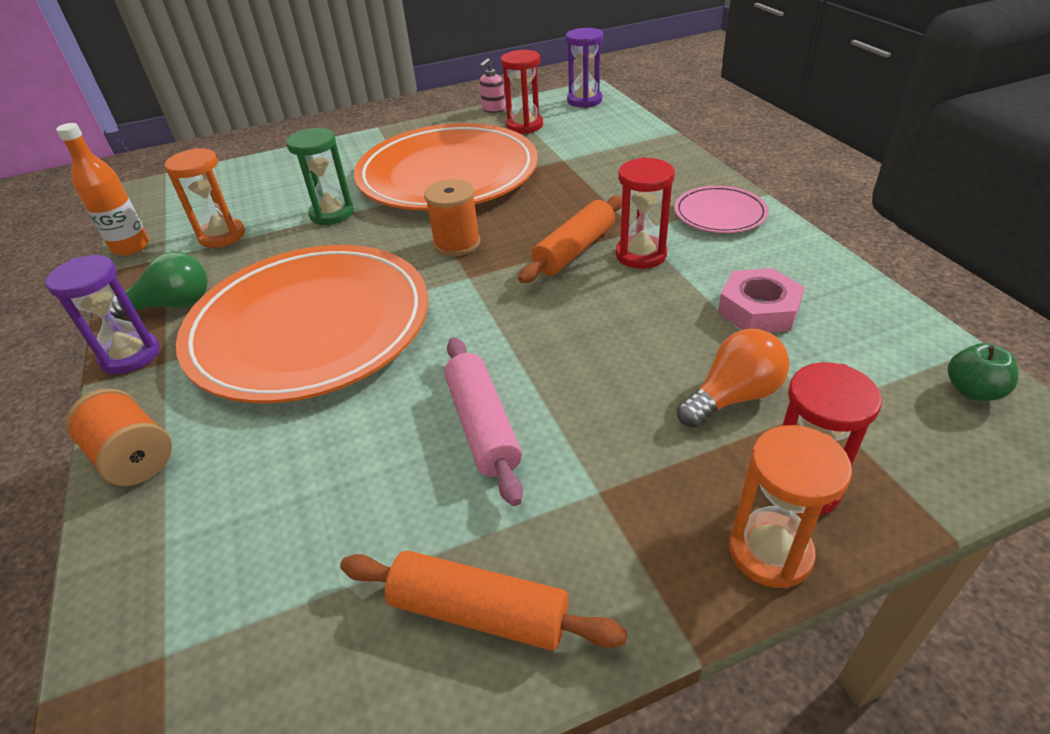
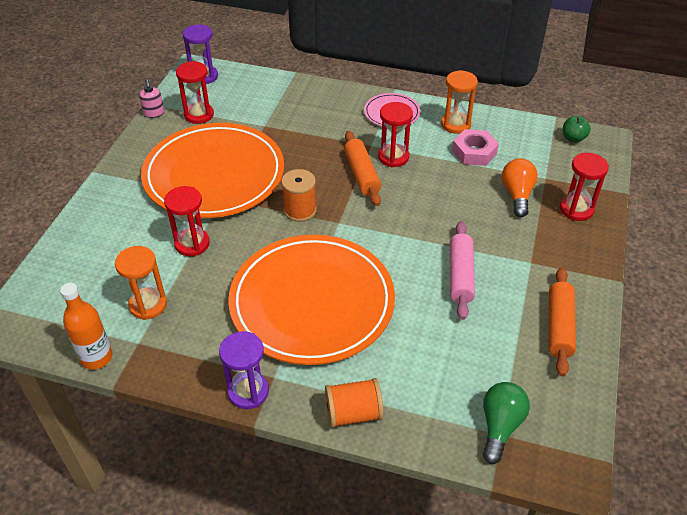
camera: 55 degrees left, 5 degrees up
(172, 305) = (211, 356): green light bulb -> green light bulb (500, 426)
(332, 214) = (192, 244): green hourglass -> red hourglass
(479, 612) = (559, 326): orange rolling pin -> orange rolling pin turned 45 degrees counterclockwise
(483, 426) = (460, 275): pink rolling pin -> pink rolling pin turned 75 degrees clockwise
(770, 552) = (596, 237): orange hourglass -> orange hourglass (455, 124)

